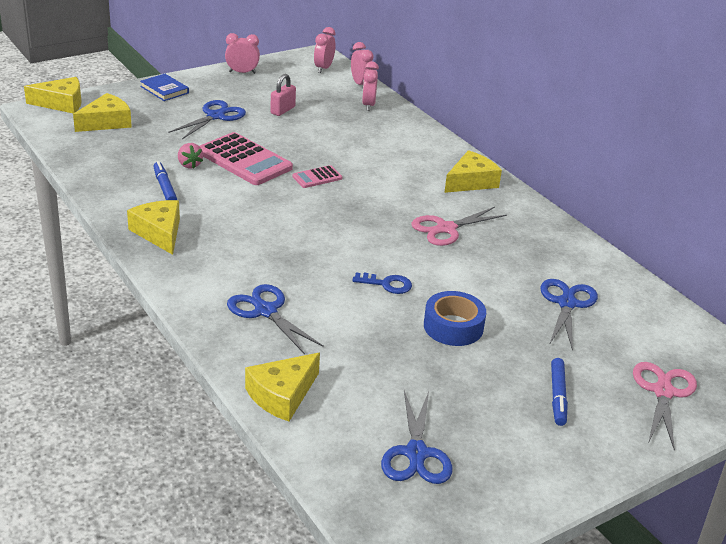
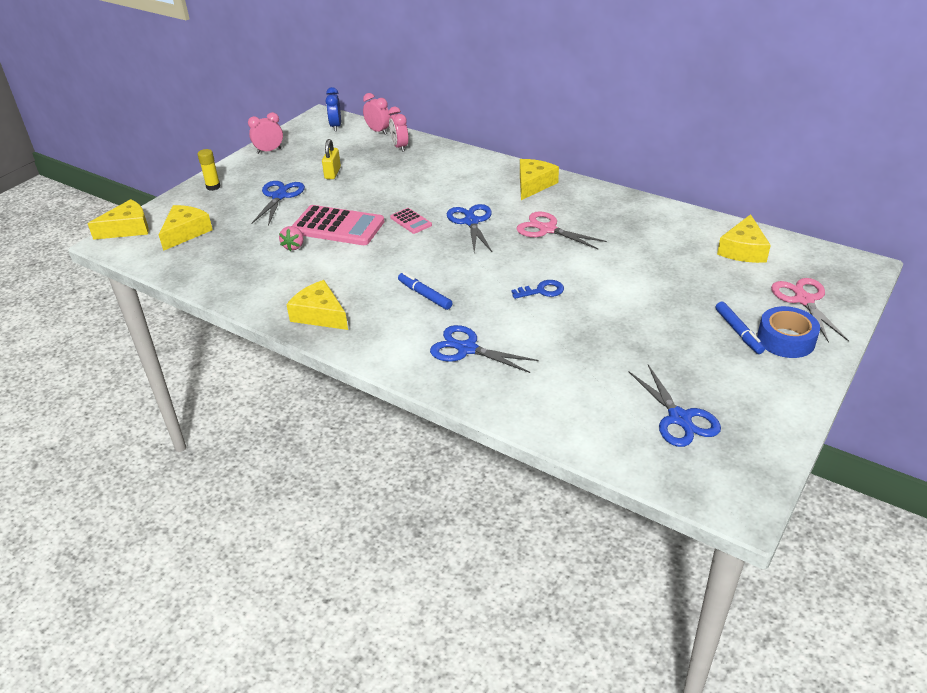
camera: 20 degrees left, 5 degrees up
(164, 90) = (213, 187): blue book -> yellow glue stick
(165, 187) = (289, 273): blue marker -> blue marker (425, 295)
(189, 165) = (294, 246): pink strawberry -> pink strawberry turned 60 degrees clockwise
(282, 110) = (332, 173): pink padlock -> yellow padlock
(282, 395) = (540, 413): yellow cheese -> yellow cheese (743, 250)
(317, 177) = (411, 221): pink calculator -> pink calculator turned 75 degrees counterclockwise
(323, 68) = (335, 126): pink clock -> blue clock
(446, 229) = (547, 229): pink scissors -> pink scissors turned 90 degrees clockwise
(453, 327) = (620, 306): blue tape -> blue tape (786, 339)
(567, 303) = (684, 257): blue scissors -> blue scissors (471, 222)

